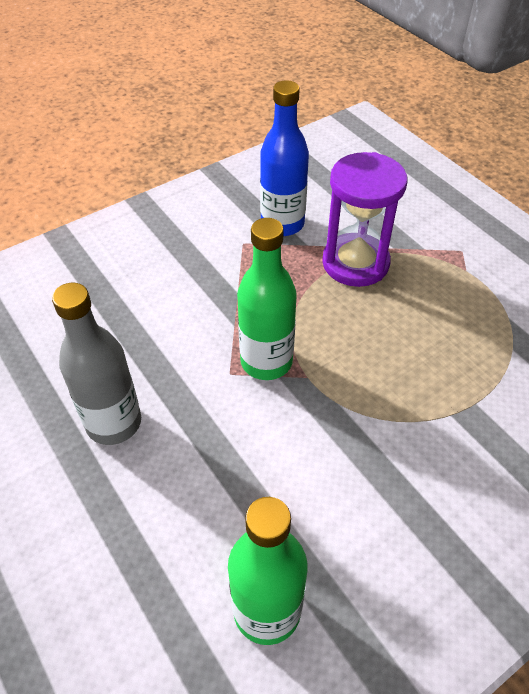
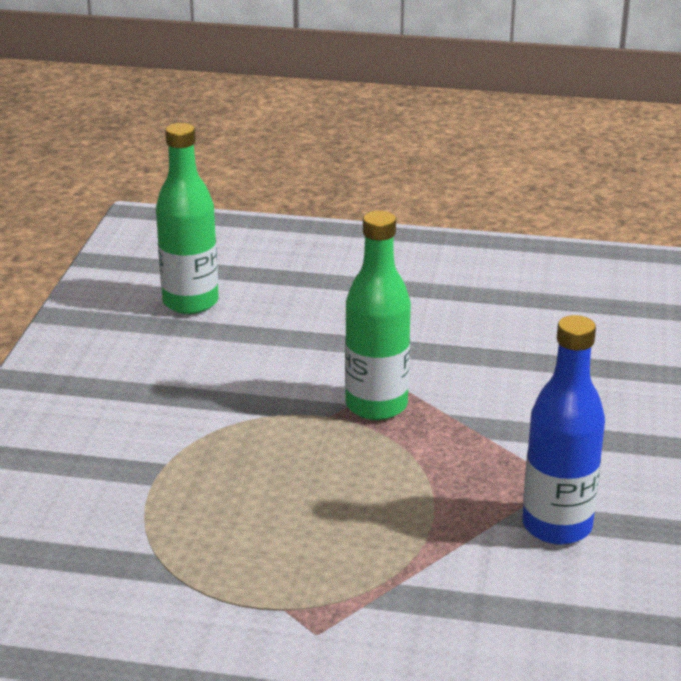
camera: 135 degrees right, 20 degrees down
(114, 423) = (427, 312): grey bottle -> none
(355, 263) = (417, 536): purple hourglass -> none

